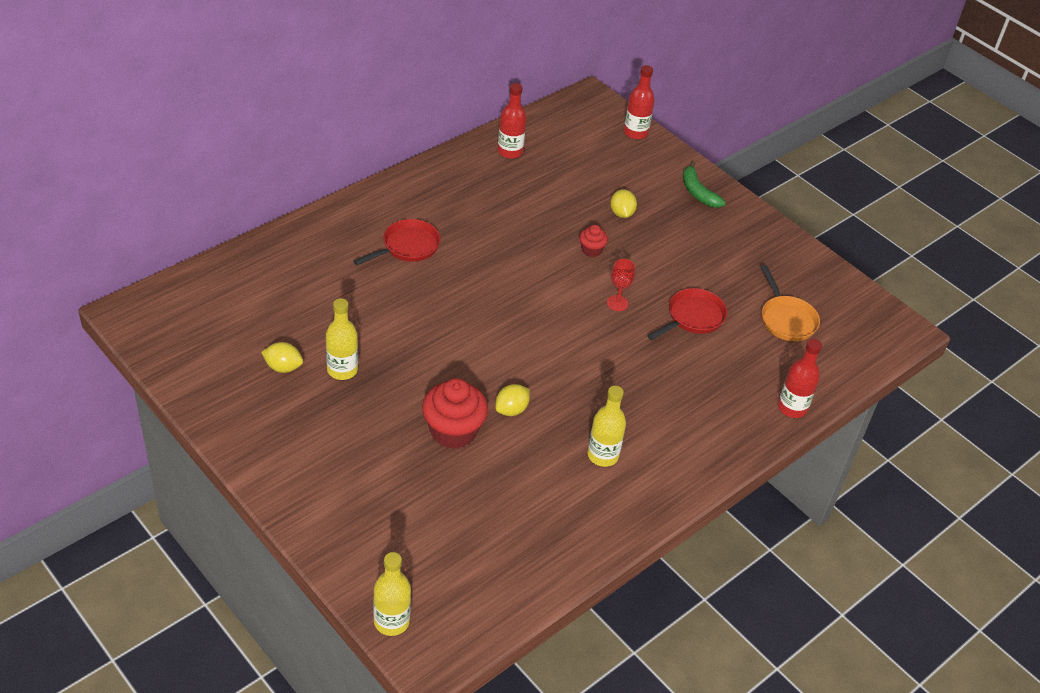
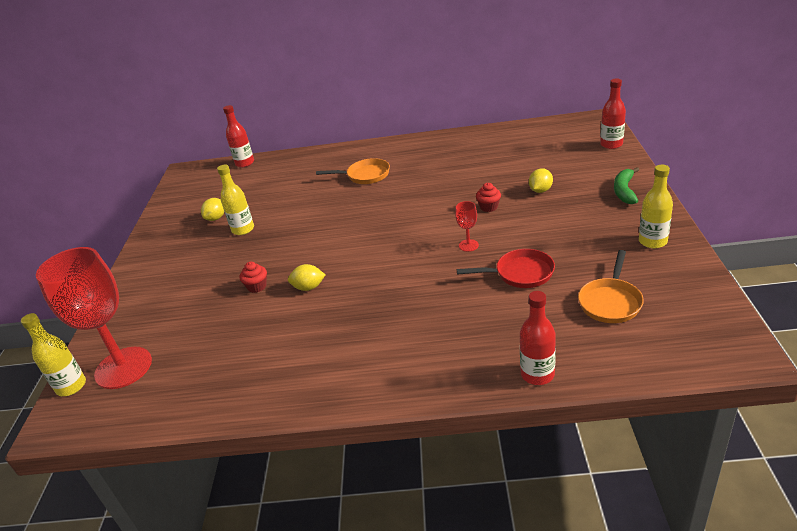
camera: 50 degrees right, 10 degrees down
(283, 367) = (216, 218): yellow lemon -> yellow lemon turned 60 degrees clockwise
(407, 247) = (365, 175): red pan -> orange pan
(423, 576) = (123, 368): none -> red goblet
(453, 431) = (257, 286): red cupcake -> red cupcake, size x0.51
(510, 151) = (498, 139): red bottle -> red bottle (245, 163)
(603, 455) = (332, 343): yellow bottle -> yellow bottle (652, 241)

